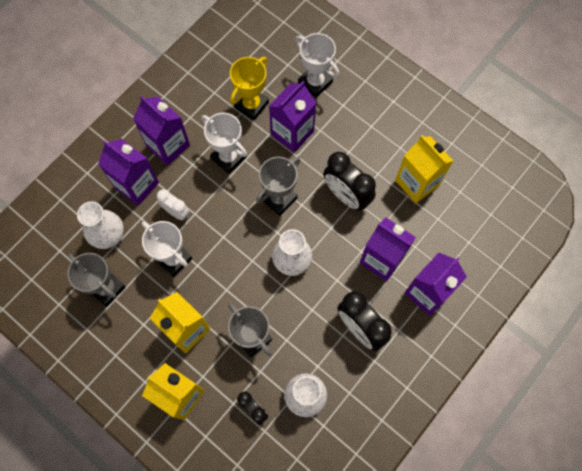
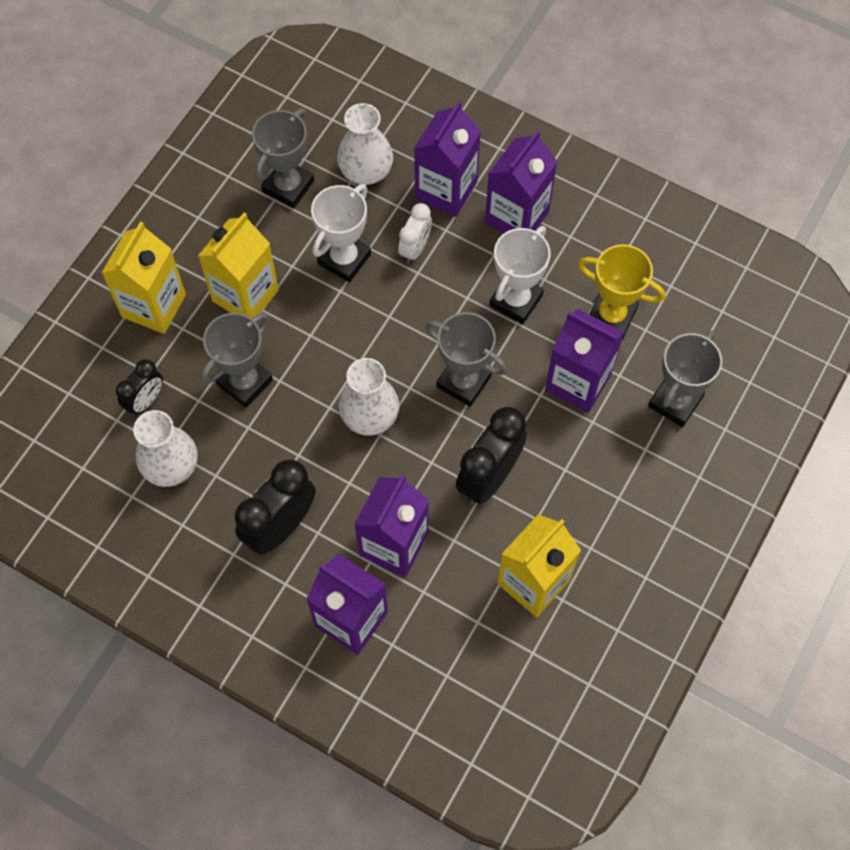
camera: 80 degrees right, 5 degrees down
(315, 82) = (675, 401): white trophy -> grey trophy

